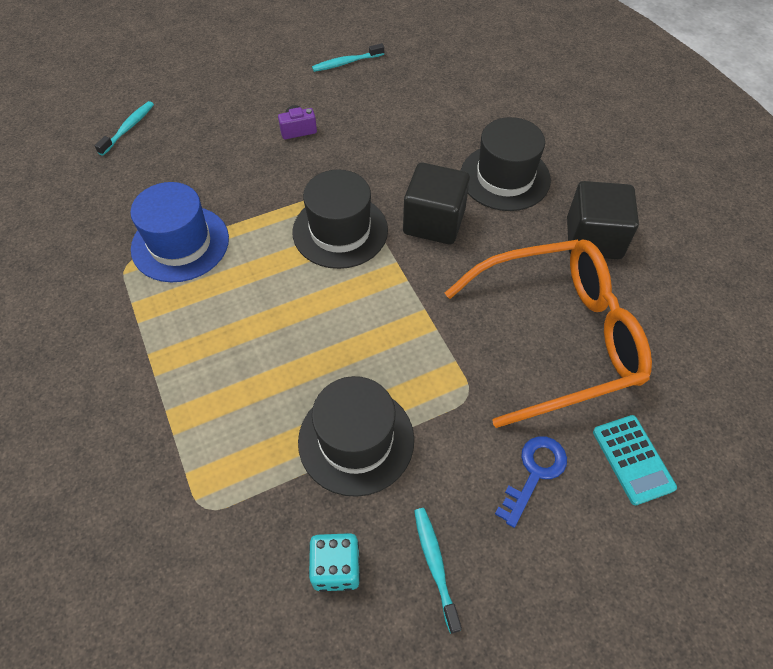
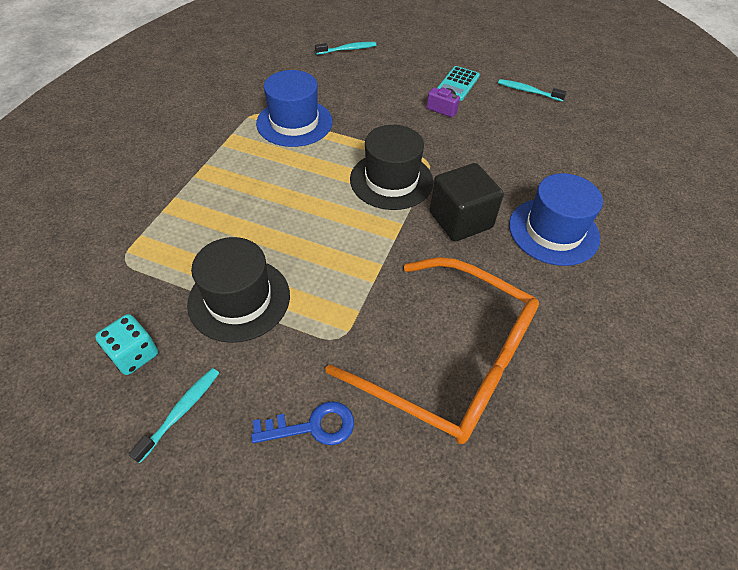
camera: 45 degrees right, 5 degrees down
(505, 177) = (553, 231): black hat -> blue hat
(593, 238) = (573, 323): black cube -> none
(632, 459) = (393, 492): turquoise calculator -> turquoise calculator (457, 84)

